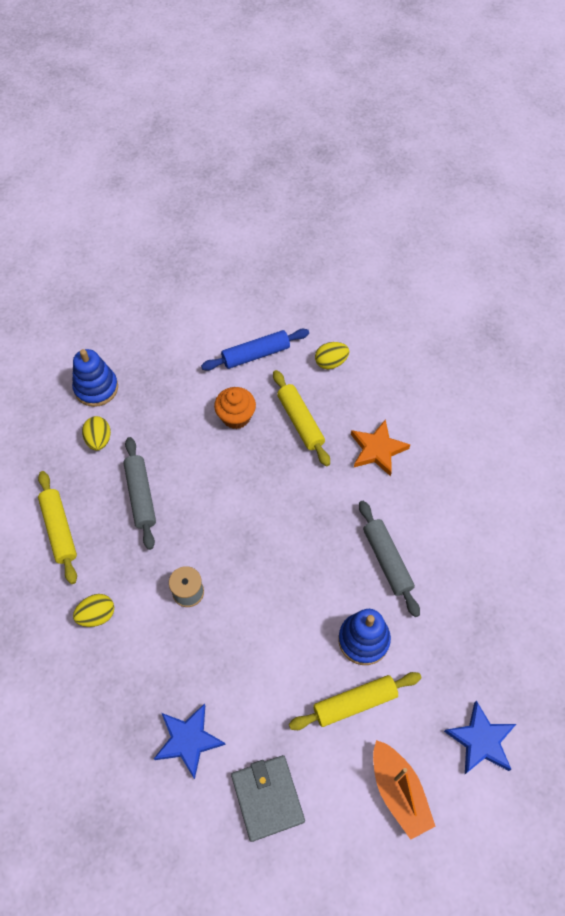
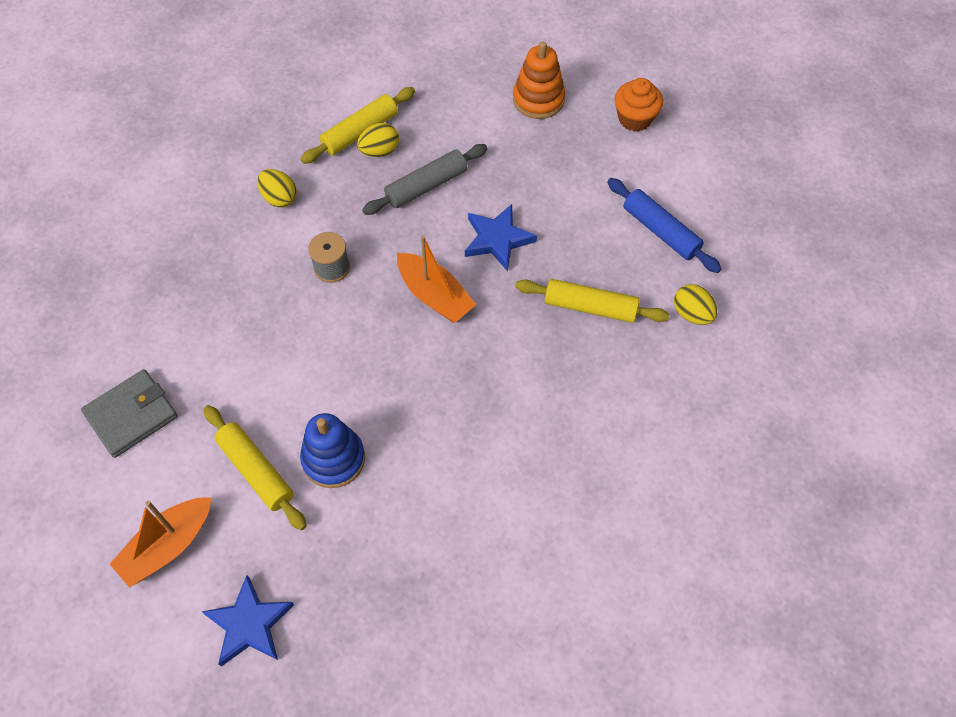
camera: 70 degrees right, 0 degrees up
(96, 388) = (538, 99): blue stacking toy -> orange stacking toy
(99, 440) = (476, 125): yellow egg -> yellow egg (379, 151)
(188, 740) = (173, 323): blue star -> blue star (497, 239)
(236, 417) = (565, 239): orange cupcake -> orange cupcake (635, 118)
(248, 522) = (435, 296): none -> orange boat
(300, 422) = (590, 307): yellow rolling pin -> yellow rolling pin turned 60 degrees clockwise
(377, 450) = (590, 403): orange star -> none
(387, 560) = (443, 456): grey rolling pin -> none

